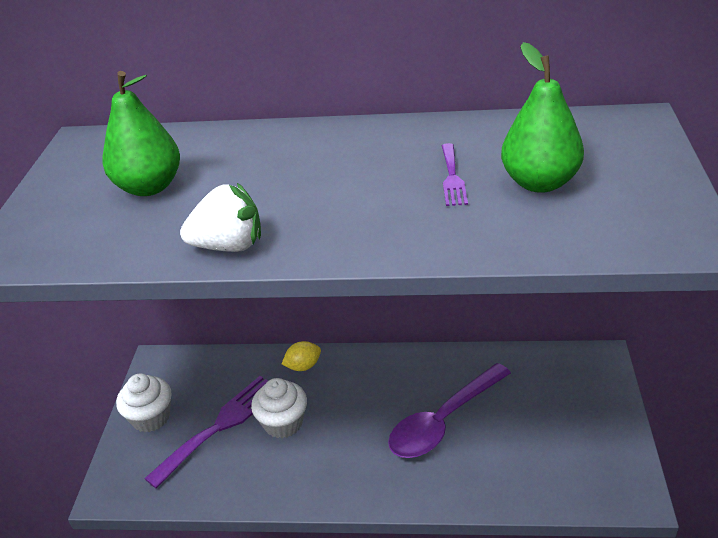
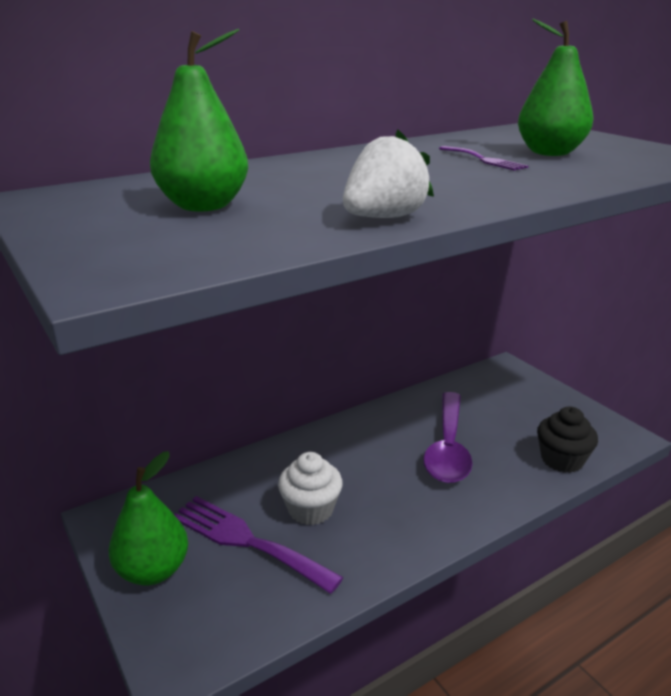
camera: 40 degrees left, 10 degrees down
(151, 417) = (153, 570): white cupcake -> green pear
(220, 426) = (246, 541): purple fork -> purple fork turned 60 degrees counterclockwise
(303, 366) = (279, 458): yellow lemon -> none
(534, 485) = (562, 460): none -> black cupcake

